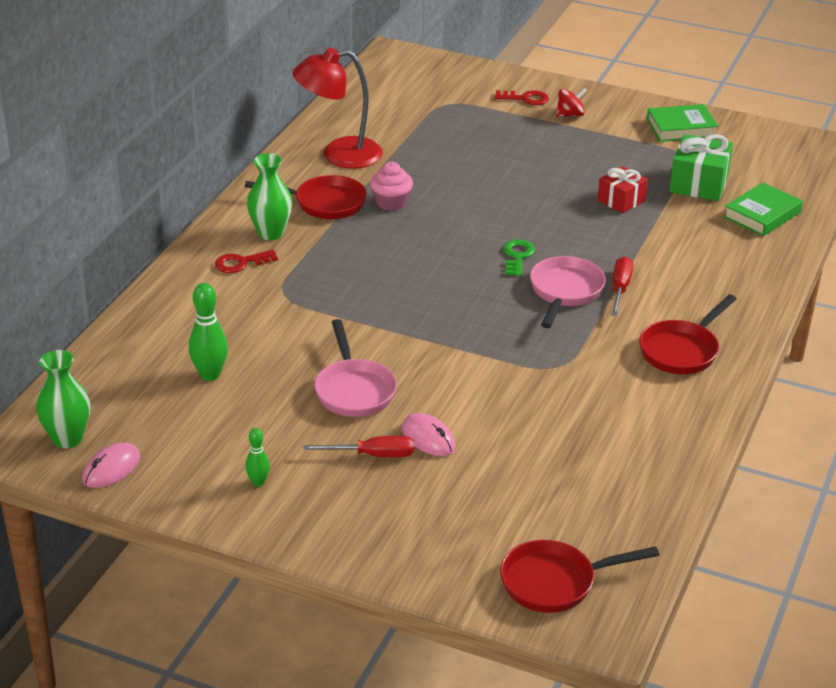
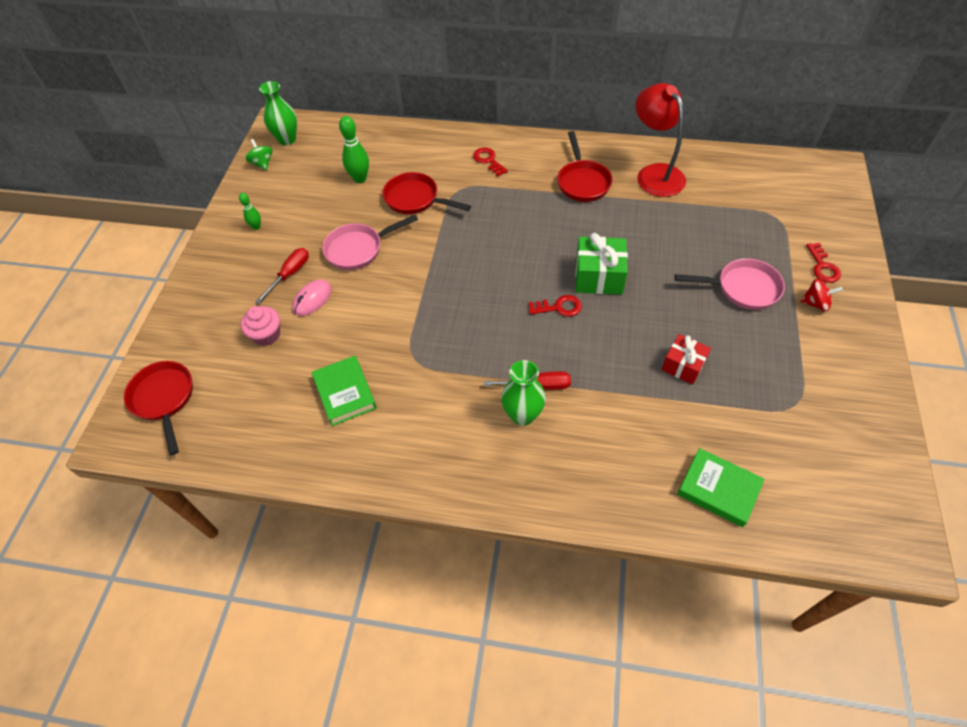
camera: 80 degrees right, 20 degrees up
(111, 469) = (262, 163): pink mouse -> green spinning top
(270, 233) = (531, 165): green vase -> green vase (522, 415)
(373, 455) = (290, 274): red screwdriver -> red screwdriver turned 135 degrees counterclockwise
(391, 203) = (602, 217): pink cupcake -> pink cupcake (266, 335)
(517, 256) = (559, 307): green key -> red key
(565, 292) = (519, 347): pink pan -> pink pan (742, 288)
(570, 115) = (815, 303): red spinning top -> red spinning top turned 45 degrees counterclockwise
(681, 128) = (850, 396): green book -> green book (345, 393)
(682, 351) = (459, 445): red pan -> red pan (415, 199)
(698, 184) = (748, 425): green gift -> green gift (599, 276)

